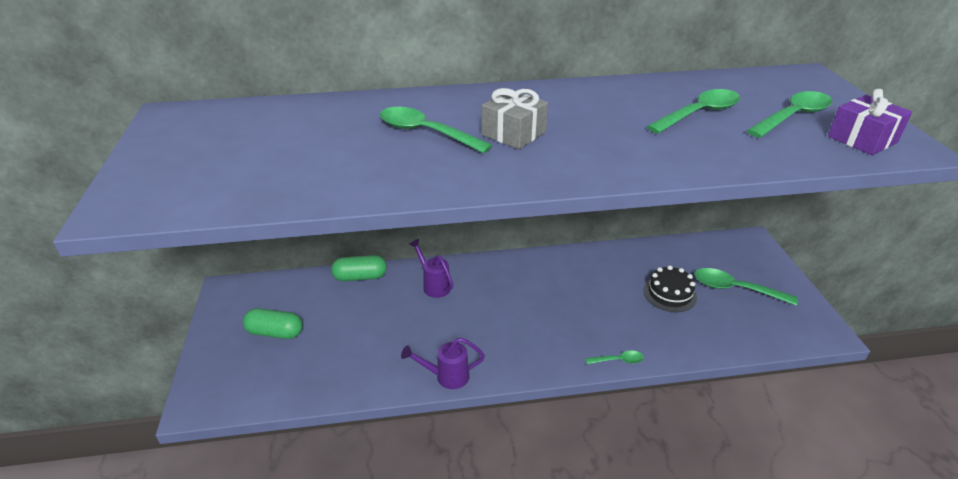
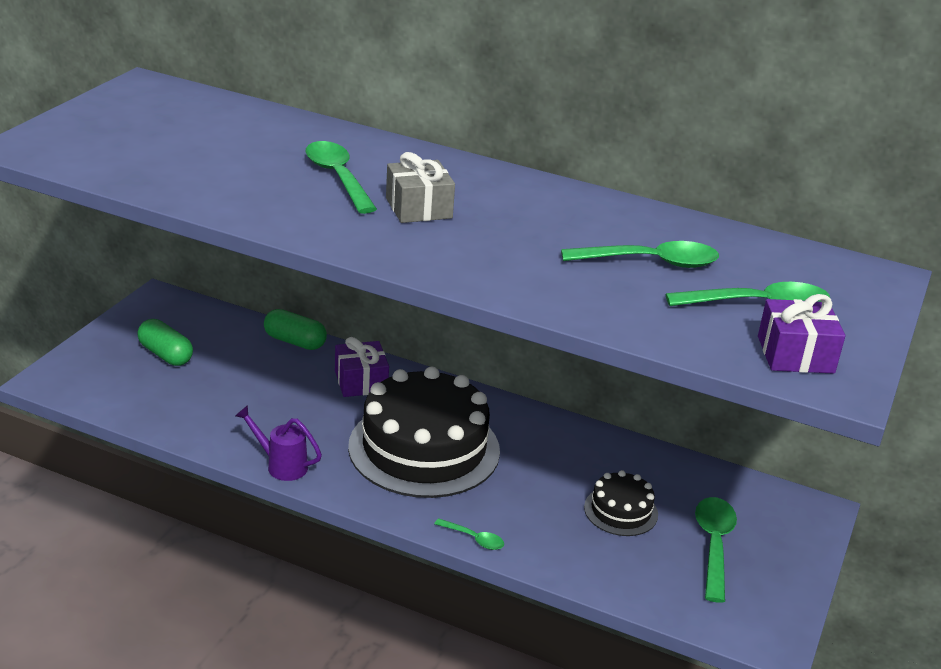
camera: 30 degrees right, 5 degrees down
(434, 285) = (361, 382): purple watering can -> purple gift
(522, 312) = (424, 448): none -> black cake
(735, 289) = (713, 545): green spoon -> green spoon turned 45 degrees clockwise

